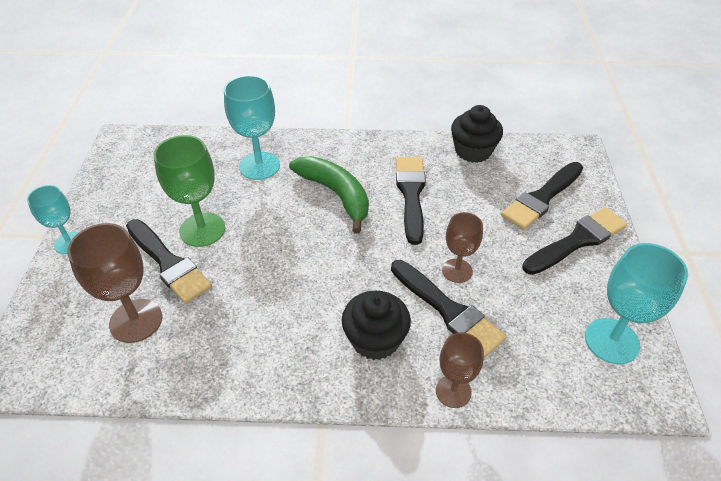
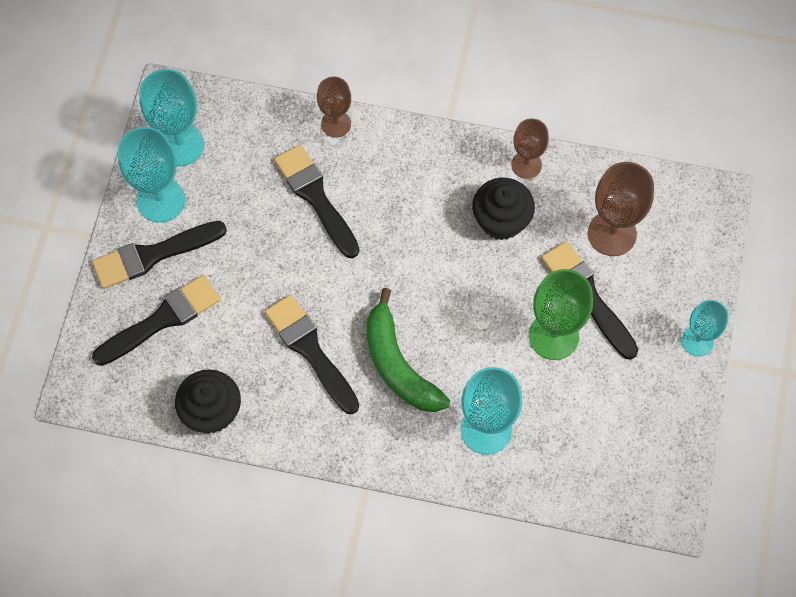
camera: 170 degrees left, 20 degrees up
(375, 340) = (391, 179): black cupcake -> black cupcake (501, 220)
(411, 194) = (310, 350): black brush -> black brush turned 135 degrees clockwise
(457, 271) = (292, 239): brown goblet -> brown goblet (526, 165)
(598, 285) = (161, 200): none -> turquoise goblet

